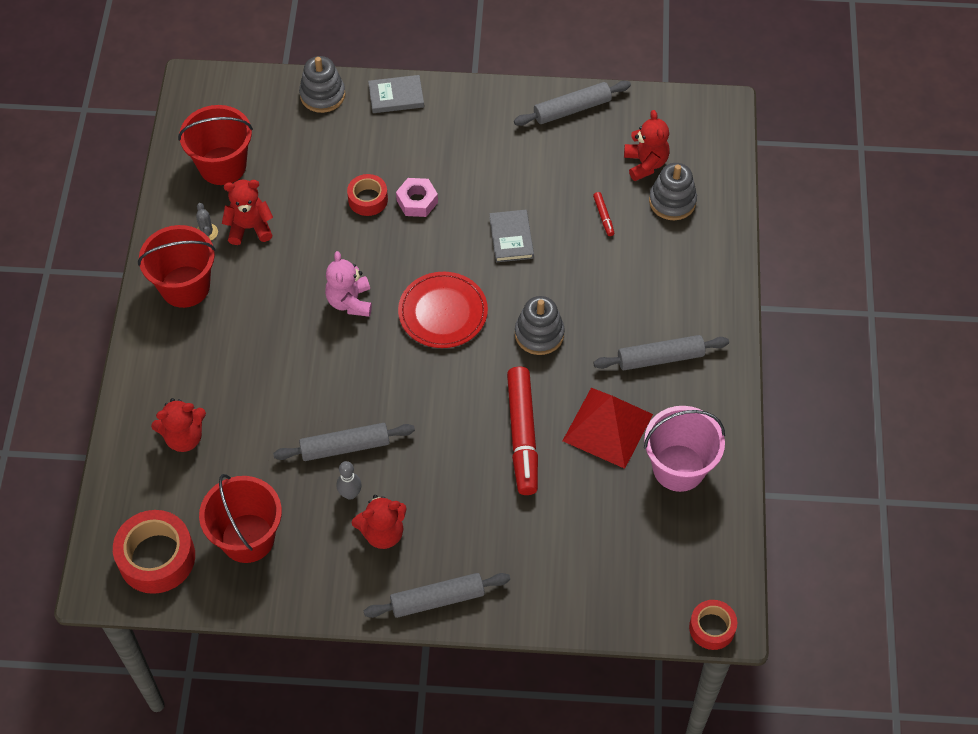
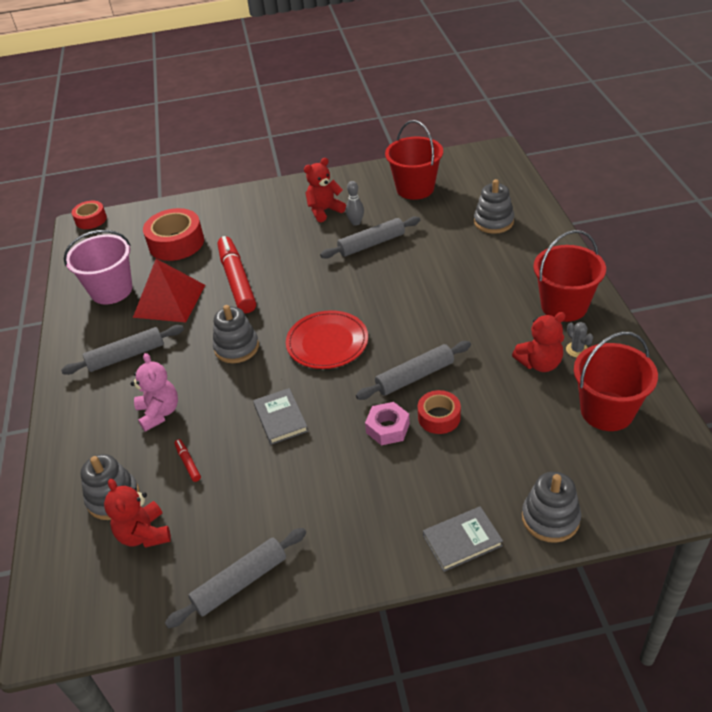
camera: 170 degrees right, 15 degrees down
(157, 557) = (469, 168): red tape -> red tape (176, 243)
(184, 437) = (493, 222): red teddy bear -> grey stacking toy
(350, 302) = (413, 330): pink teddy bear -> pink teddy bear (159, 413)
(437, 599) = (276, 192): grey rolling pin -> grey rolling pin (415, 376)

